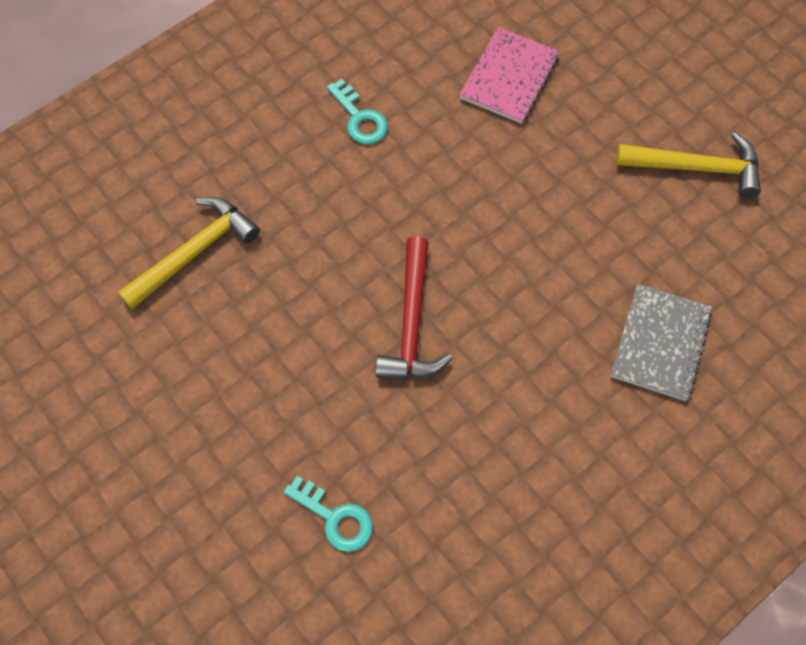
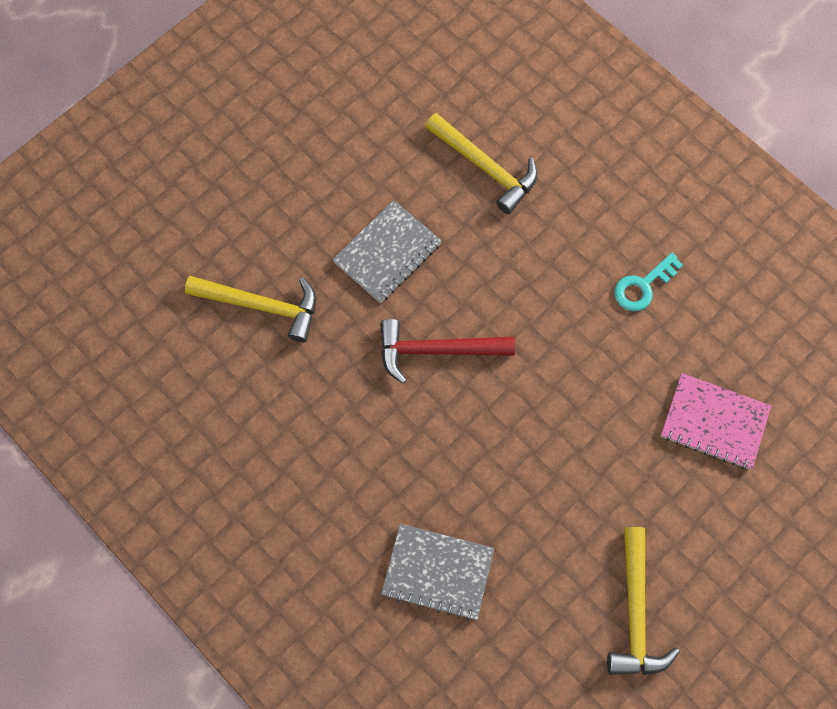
camera: 85 degrees right, 5 degrees up
(286, 366) = (387, 253): none -> grey notebook
(335, 518) = (261, 305): turquoise key -> yellow hammer

